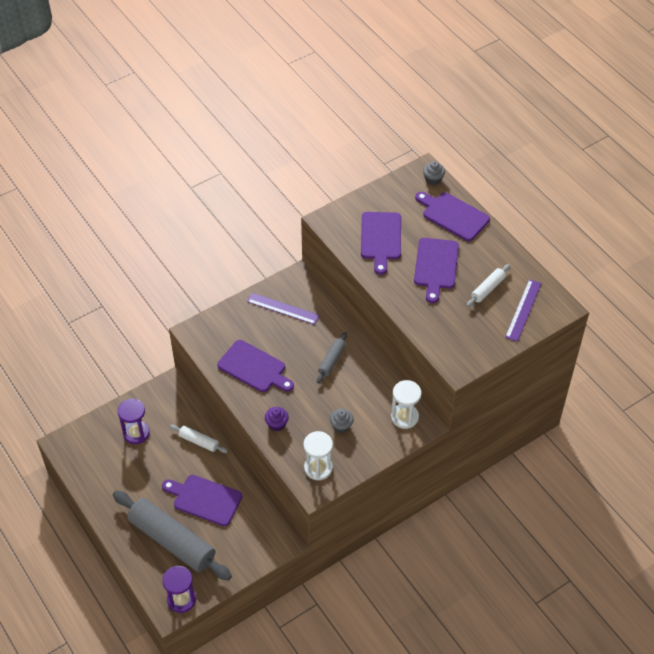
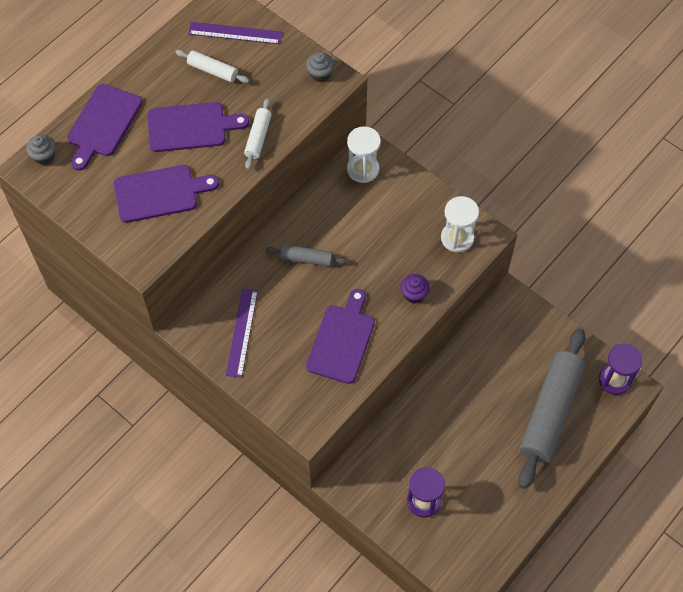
camera: 105 degrees left, 10 degrees up
(199, 442) = (413, 424): white rolling pin -> white rolling pin (258, 137)
(204, 499) = (487, 393): purple cutting board -> none
(341, 426) = (395, 228): grey cupcake -> grey cupcake (320, 74)

